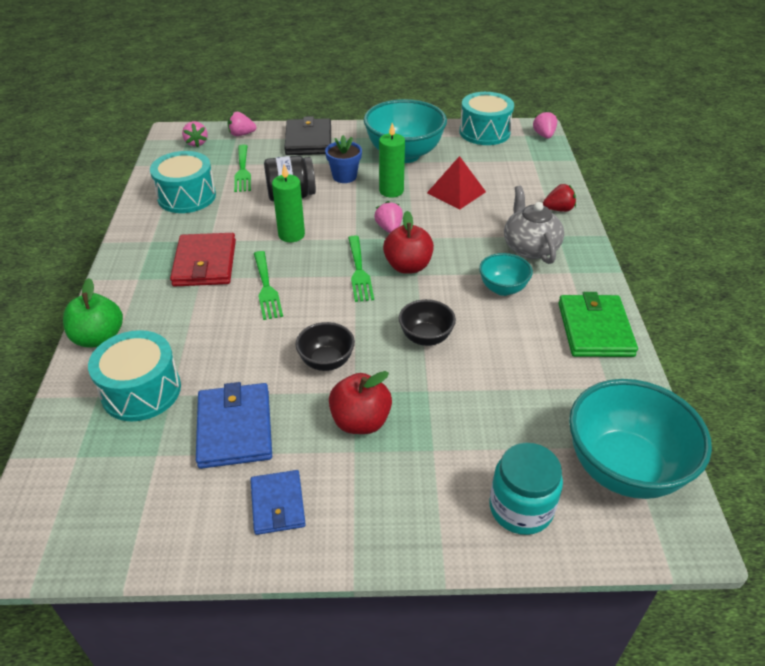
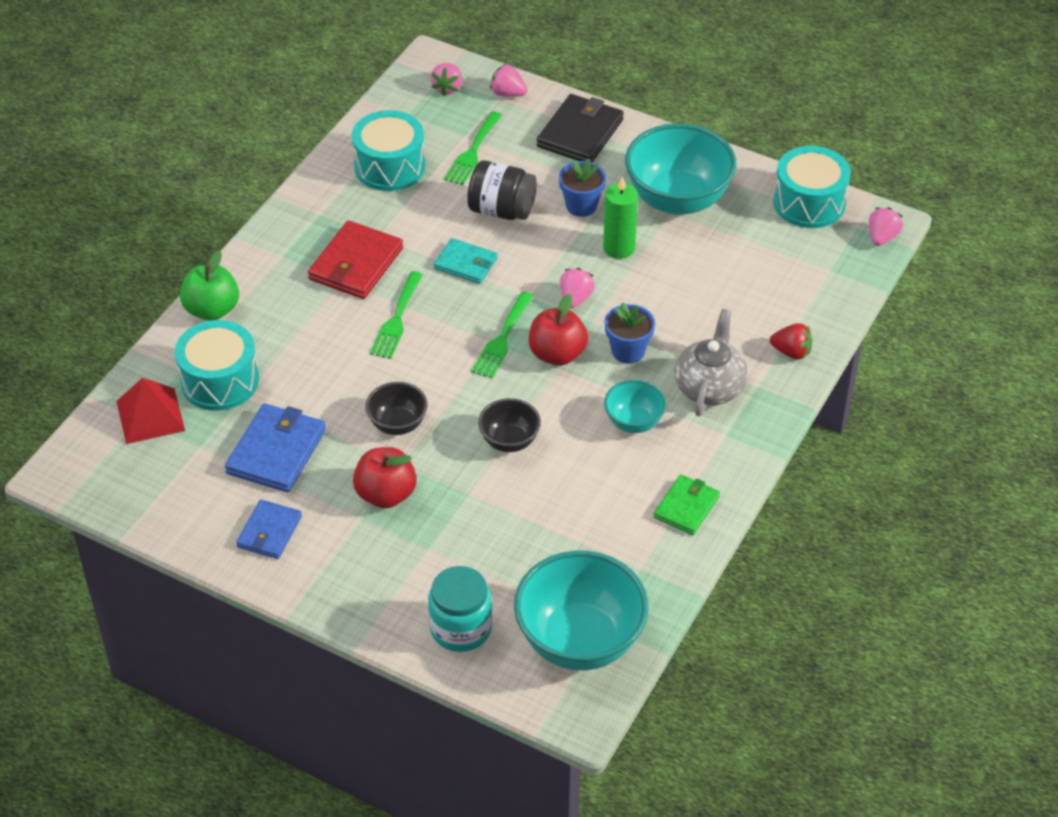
camera: 30 degrees right, 5 degrees up
(291, 235) = (466, 263): green candle -> turquoise wallet
(455, 246) = (628, 351): none -> blue flower pot
(456, 192) = (692, 280): red pyramid -> red pyramid (150, 415)
(595, 329) = (686, 507): green wallet -> green wallet, size x0.64

